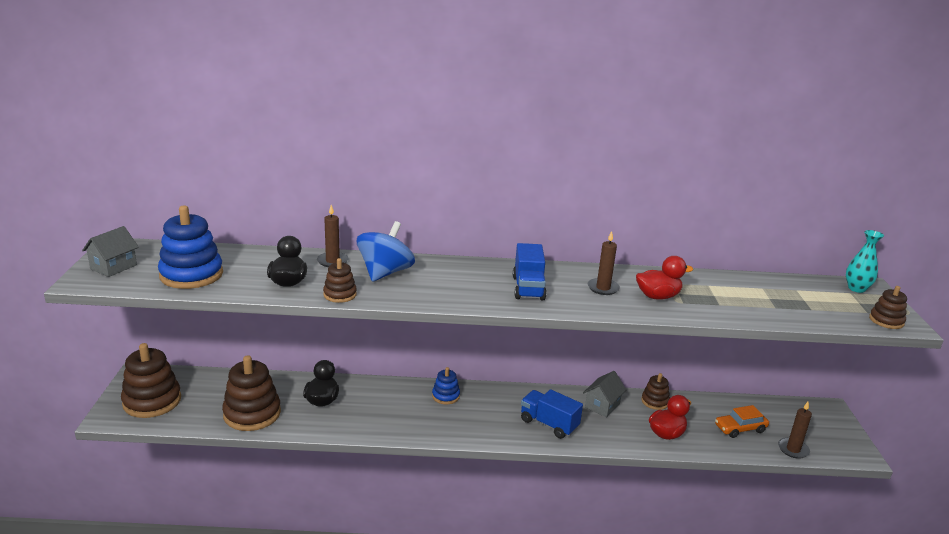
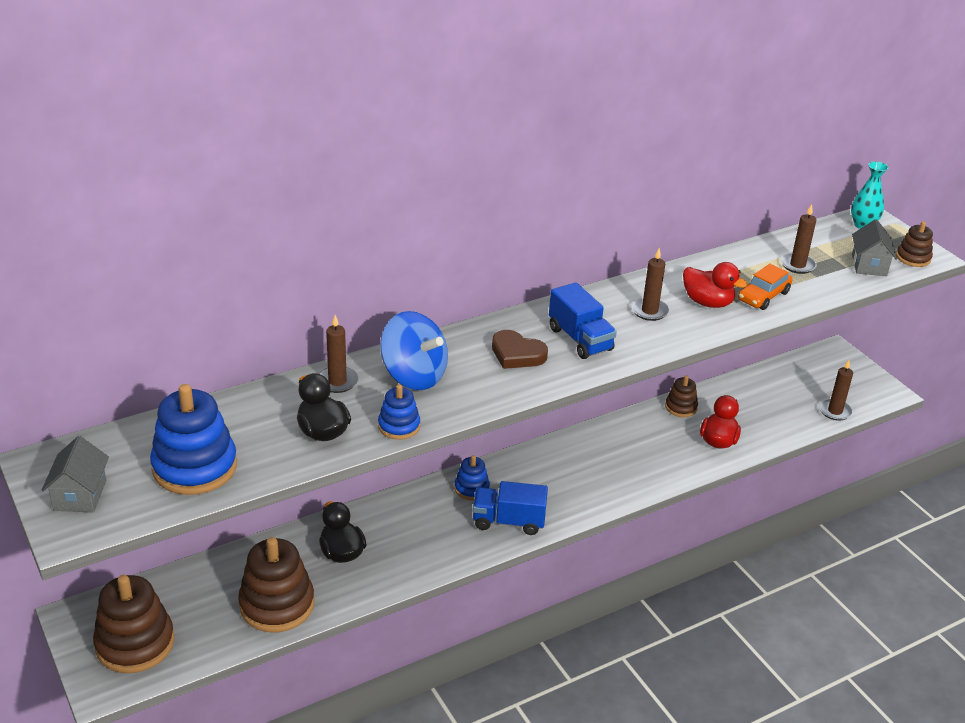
camera: 30 degrees left, 10 degrees up
(340, 294) = (399, 426): brown stacking toy -> blue stacking toy
(385, 273) = (414, 376): blue spinning top -> blue spinning top turned 135 degrees clockwise
(471, 282) = (517, 354): none -> brown heart
(549, 424) = (603, 477): blue truck -> blue truck (508, 521)
(602, 405) = (636, 433): grey house -> grey house (869, 265)
(658, 296) = (707, 302): red duck -> red duck turned 75 degrees clockwise
(740, 428) = (776, 407): orange car -> orange car (763, 296)
(765, 296) = (797, 265): none -> brown candle

